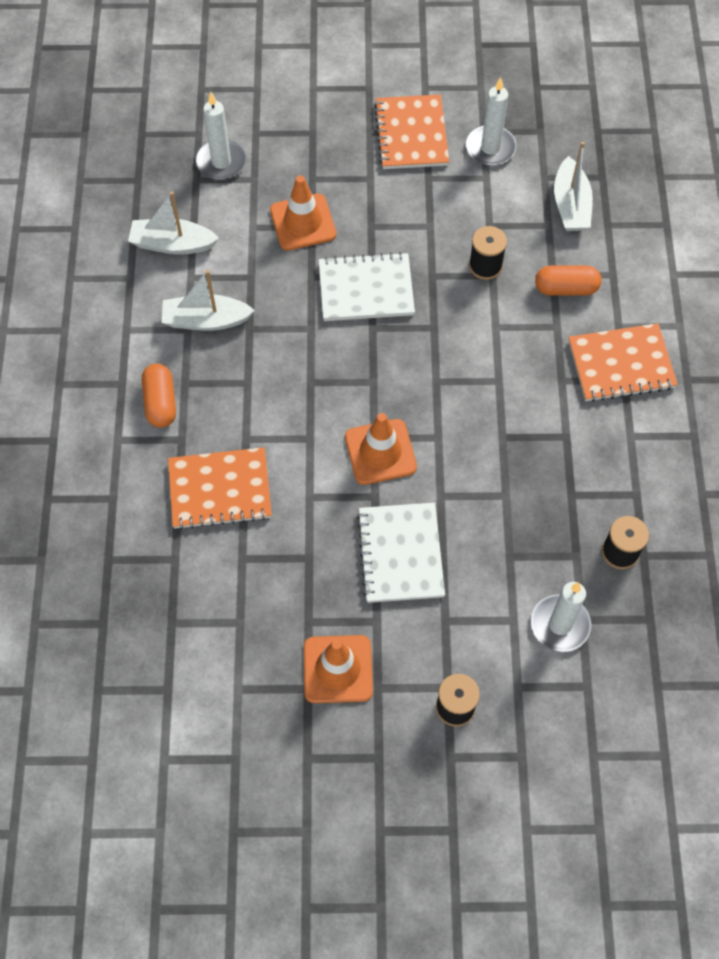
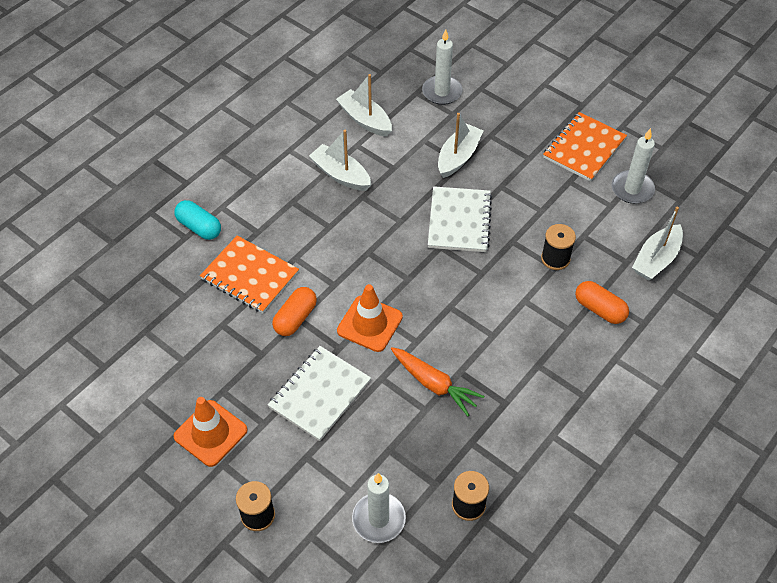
camera: 40 degrees right, 10 degrees down
(116, 477) = (199, 227): none -> turquoise capsule
(160, 402) = (267, 203): orange capsule -> orange capsule (295, 318)
(303, 222) = (458, 157): orange traffic cone -> white boat
(366, 289) = (459, 221): white notebook -> white notebook turned 60 degrees clockwise
(492, 466) = (434, 384): none -> orange carrot
(621, 365) = (591, 384): orange notebook -> none

